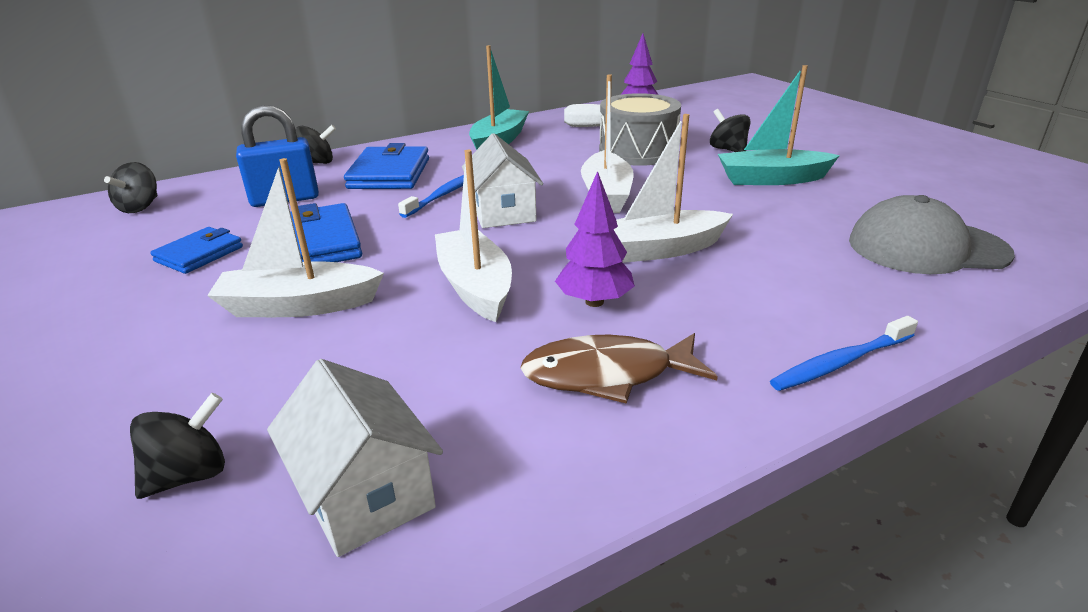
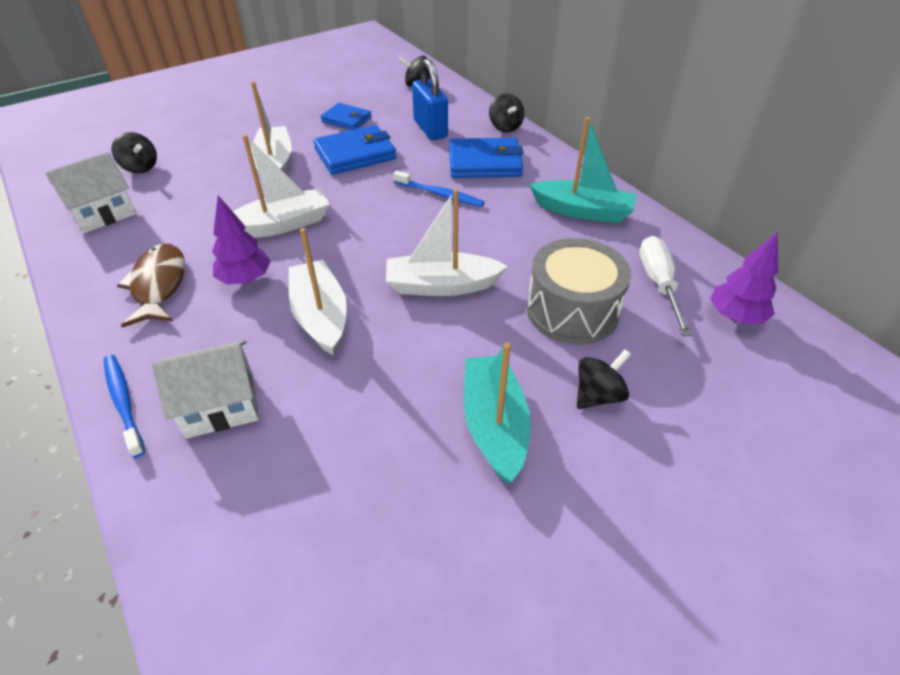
camera: 85 degrees right, 15 degrees up
(503, 212) = (403, 227): white house -> white house (220, 406)
(926, 247) = (291, 534): grey cap -> none

